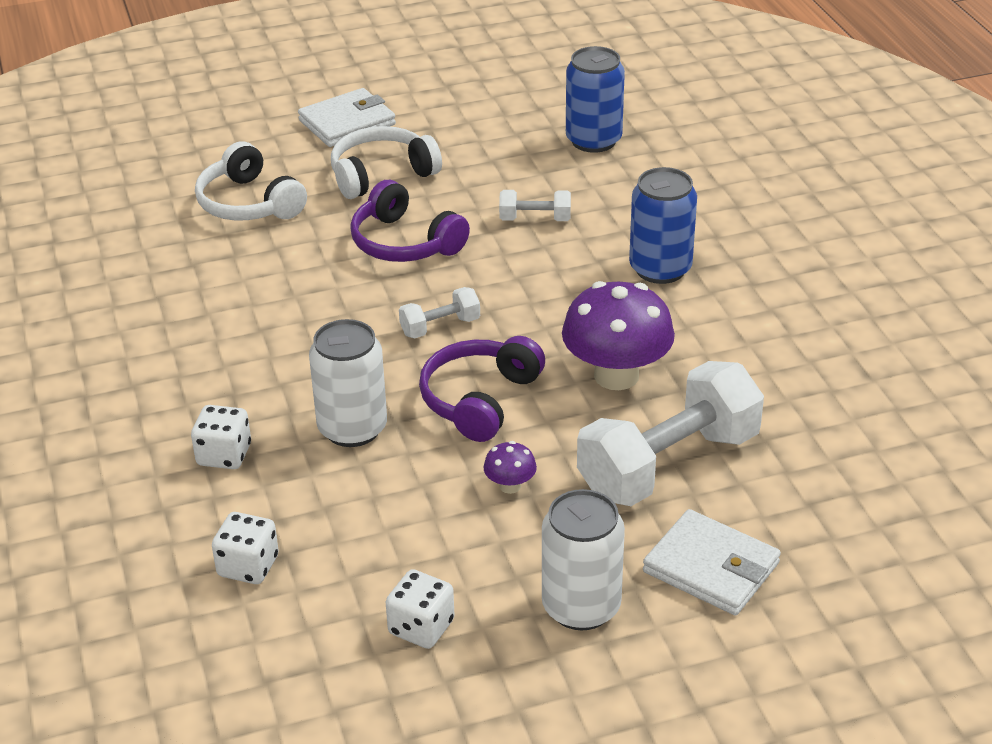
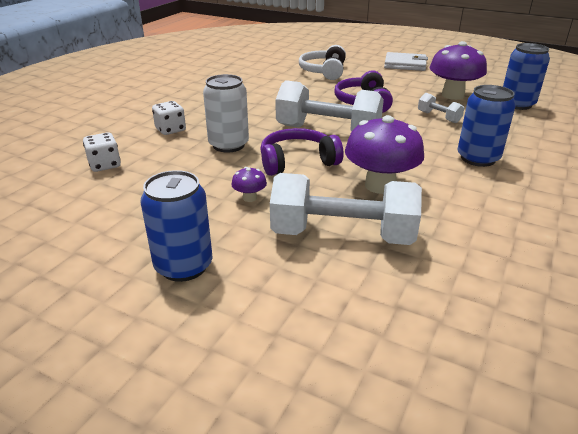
camera: 45 degrees right, 5 degrees down
(381, 174) = (392, 81): white headphones -> none
(421, 627) = (109, 225): white dice -> none
(440, 327) = (328, 131): white dumbbell -> white dumbbell, size x2.19
(498, 163) = (452, 95): none -> purple mushroom
(581, 607) = (183, 266): white can -> blue can
(711, 568) = (279, 297): white wallet -> none

